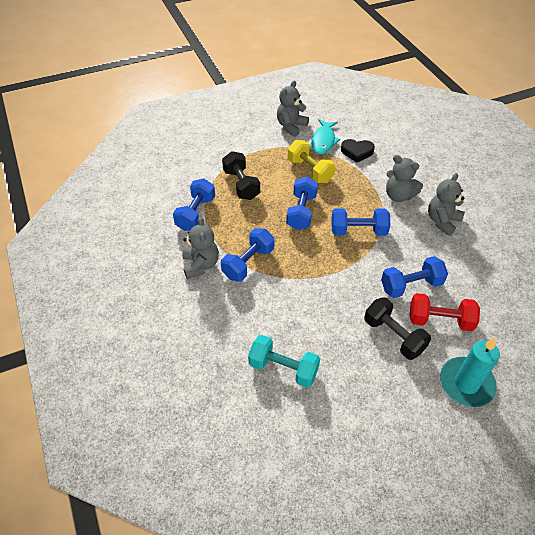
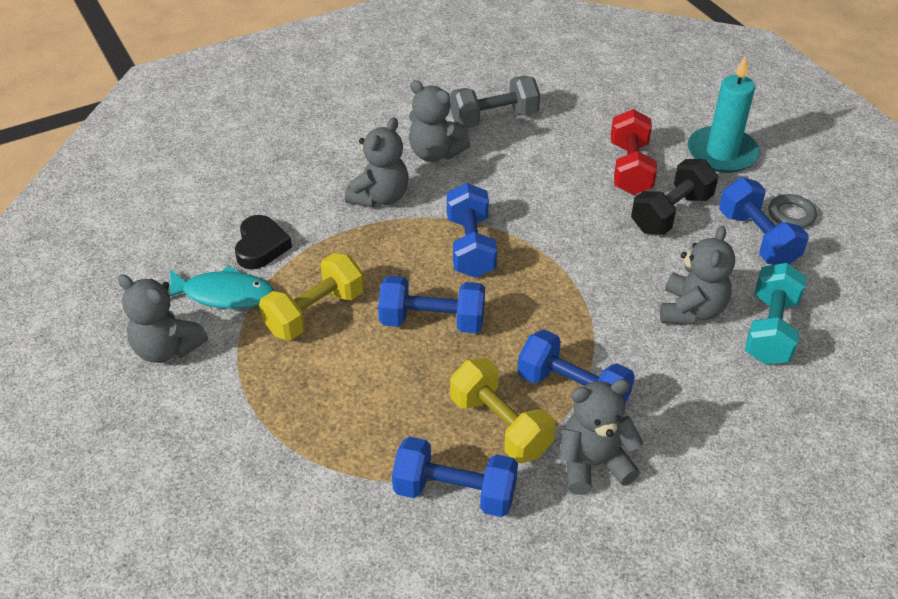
camera: 95 degrees left, 5 degrees down
(230, 232) = (500, 425): none -> yellow dumbbell
(241, 184) = (360, 420): black dumbbell -> none
(303, 329) = (691, 310): none -> grey teddy bear
(396, 413) = (791, 215): none -> grey ring
(411, 285) = (574, 192): blue dumbbell -> blue dumbbell (757, 238)
(484, 252) = (494, 118): none -> grey dumbbell

